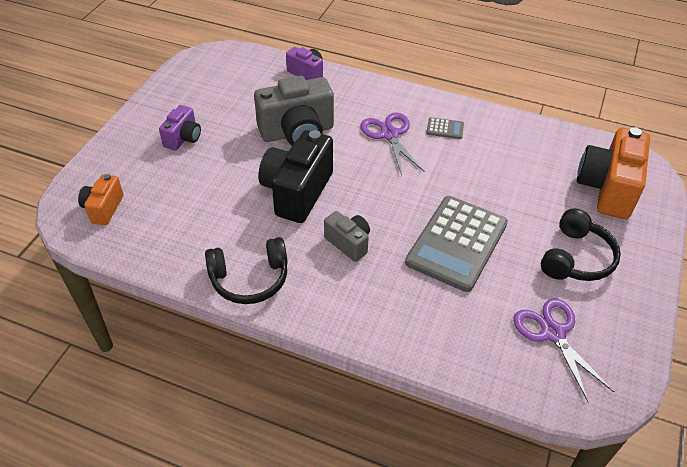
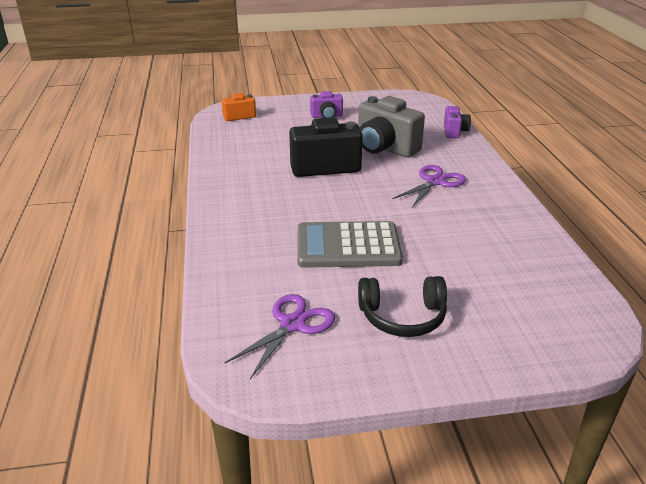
camera: 60 degrees right, 15 degrees down
(250, 279) = (225, 176): black headphones -> none
(349, 243) = (296, 200): grey camera -> none
(445, 129) = (479, 203): grey calculator -> none
(607, 189) = (527, 315): orange camera -> none

